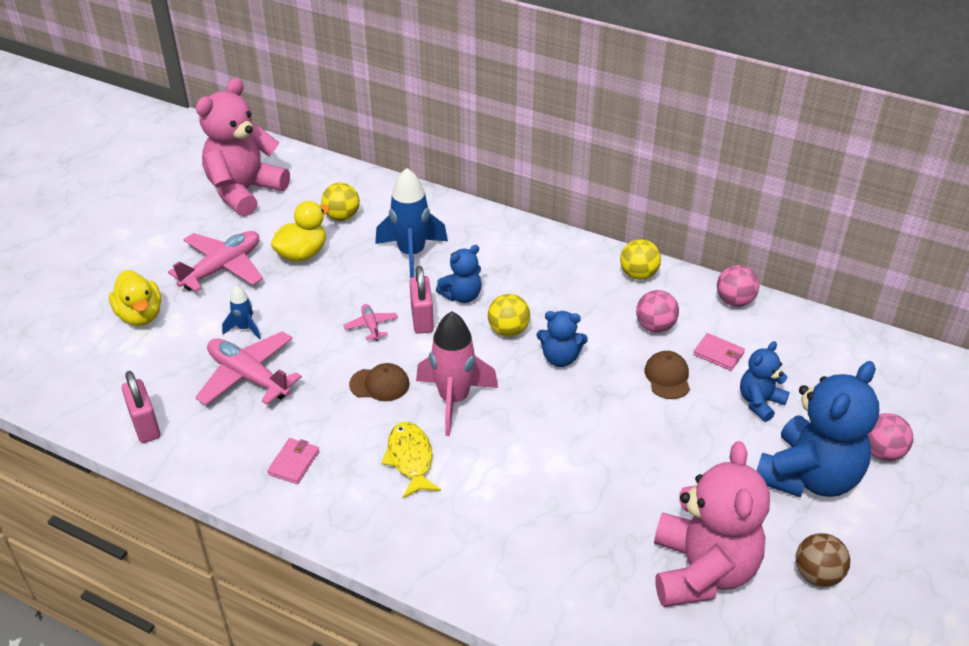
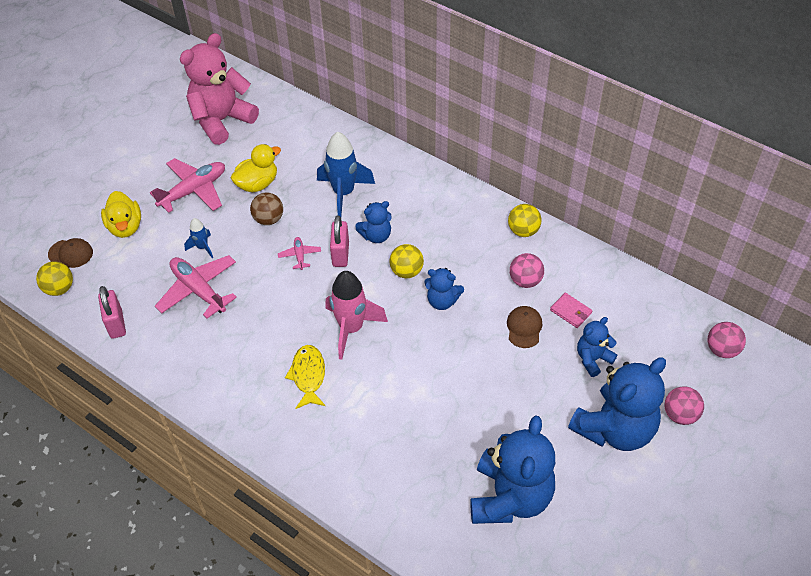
camera: 10 degrees right, 10 degrees up
(294, 463) = (220, 368): pink wallet -> none
(342, 216) = (295, 152): yellow ball -> yellow ball (59, 288)
(379, 384) = (297, 308): brown cap -> brown cap (71, 253)
(702, 571) = (510, 497): pink teddy bear -> blue teddy bear
(734, 301) = (596, 264): pink ball -> pink ball (722, 350)
(817, 574) = (598, 512): brown ball -> brown ball (268, 219)

